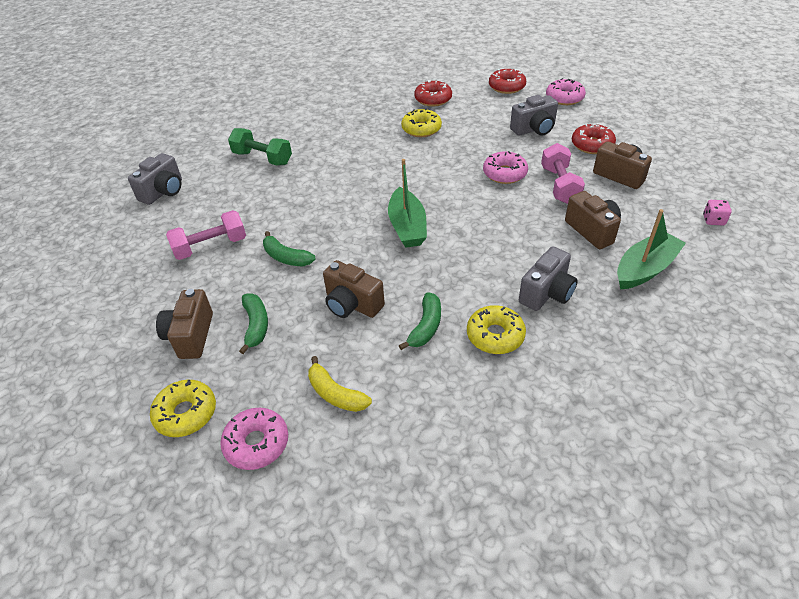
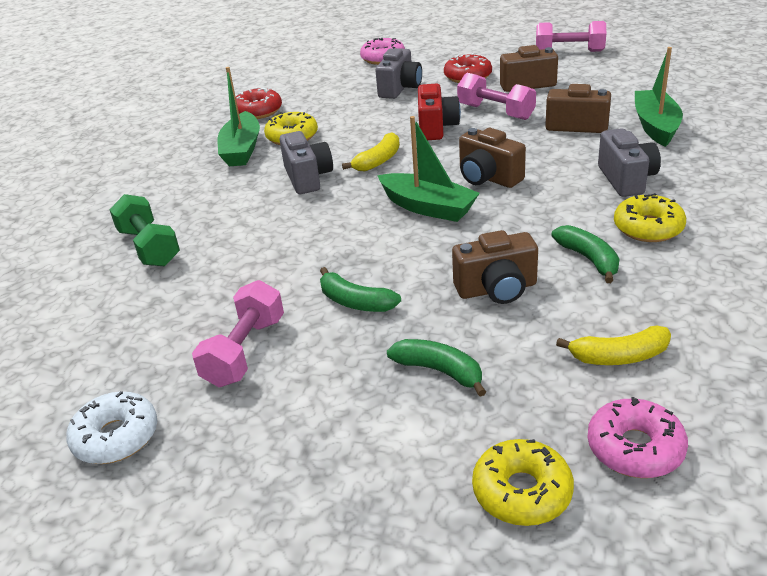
camera: 45 degrees left, 10 degrees down
(120, 249) = (116, 437): none -> white donut
(163, 192) = (65, 349): grey camera -> grey camera (308, 178)
(191, 336) = (387, 433): brown camera -> brown camera (488, 178)
(262, 158) = (149, 247): green dumbbell -> green dumbbell turned 75 degrees clockwise
(286, 257) = (355, 302): green banana -> green banana turned 45 degrees clockwise
(385, 122) = (242, 149): none -> green boat
(435, 176) = (378, 161): none -> yellow banana
(504, 173) = (436, 127): pink donut -> red camera
(506, 87) = (315, 73): red donut -> none
(702, 166) = (569, 52): none -> pink dumbbell
(713, 220) = (637, 77): pink dice -> none

